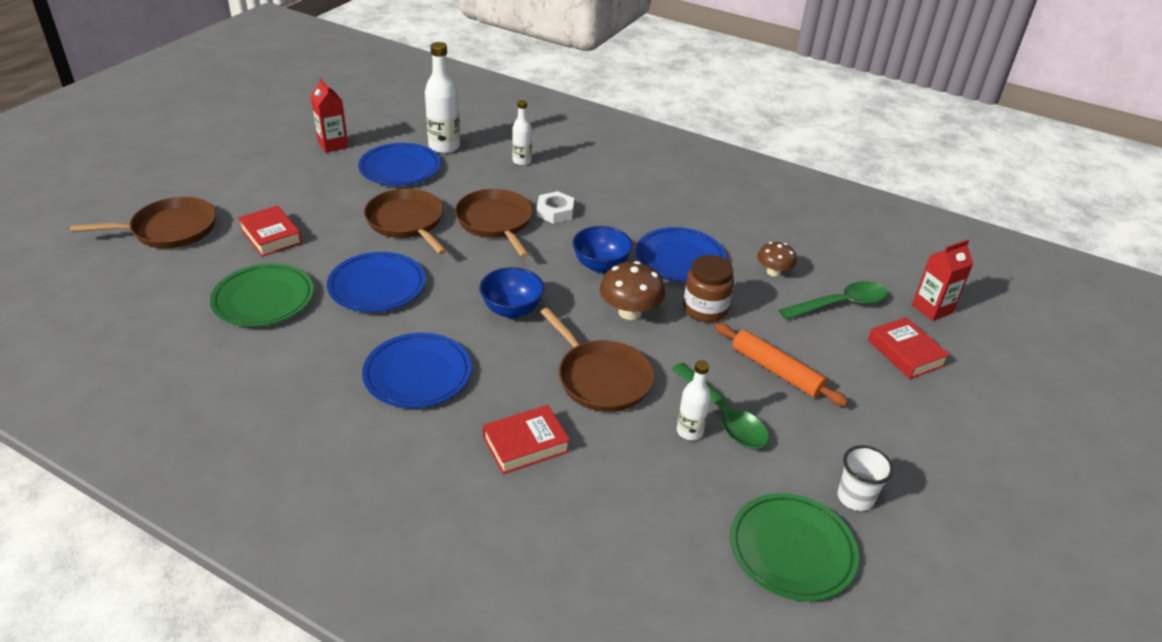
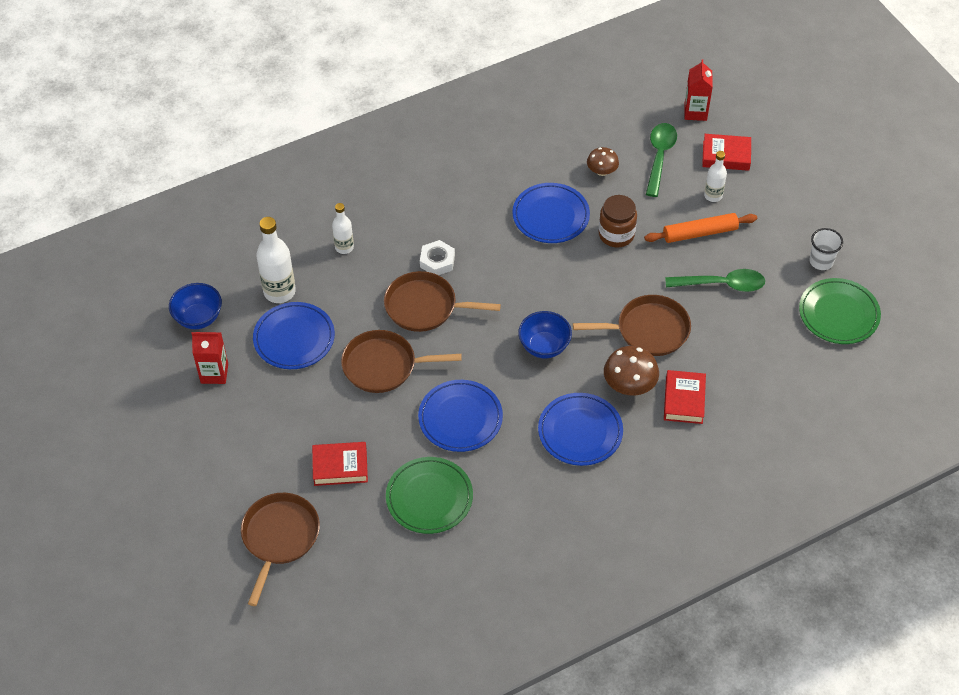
camera: 55 degrees left, 15 degrees up
(601, 265) = (527, 268): blue bowl -> blue bowl (198, 318)
(630, 312) = (591, 279): brown mushroom -> brown mushroom (629, 385)
(689, 431) = (724, 309): white bottle -> white bottle (713, 196)

